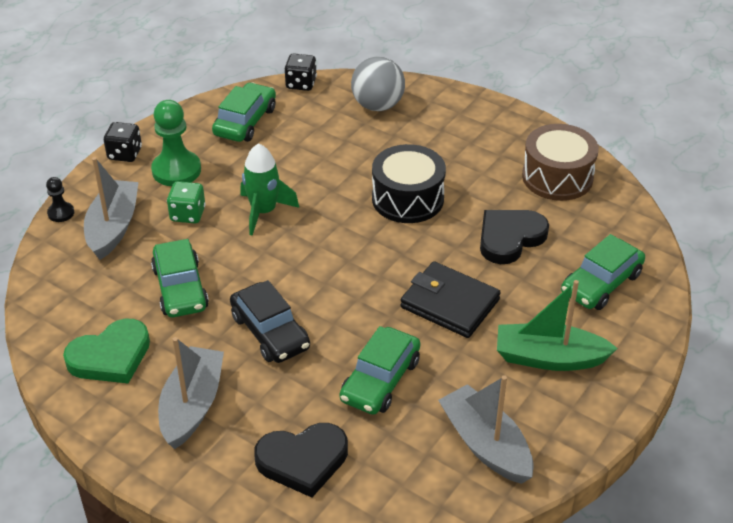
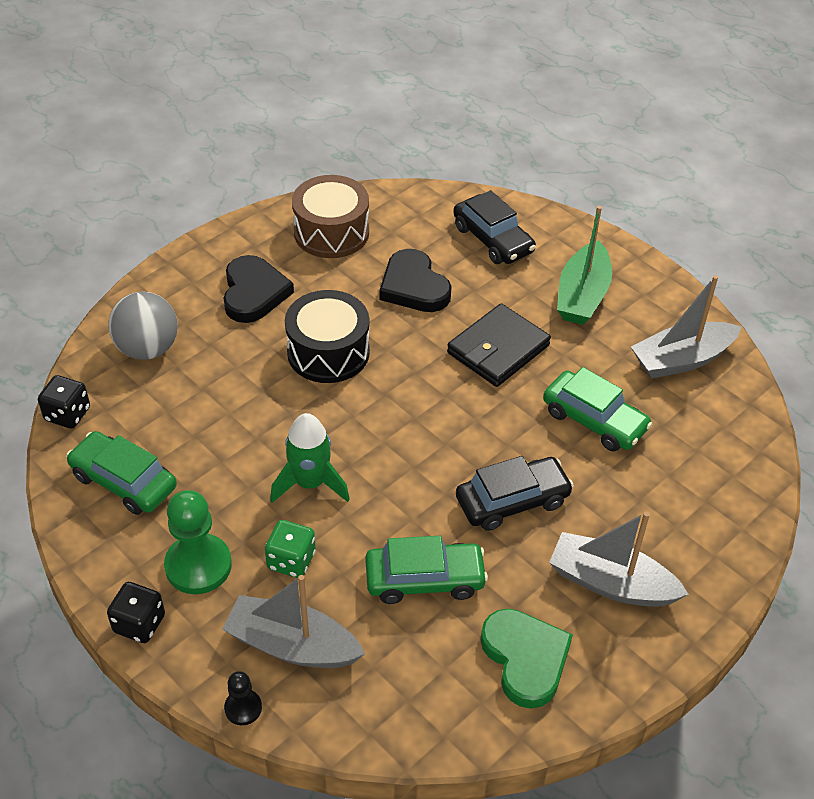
camera: 80 degrees left, 5 degrees up
(303, 461) = (692, 496): black heart -> black heart (254, 293)
(601, 283) = (493, 239): green car -> black car

